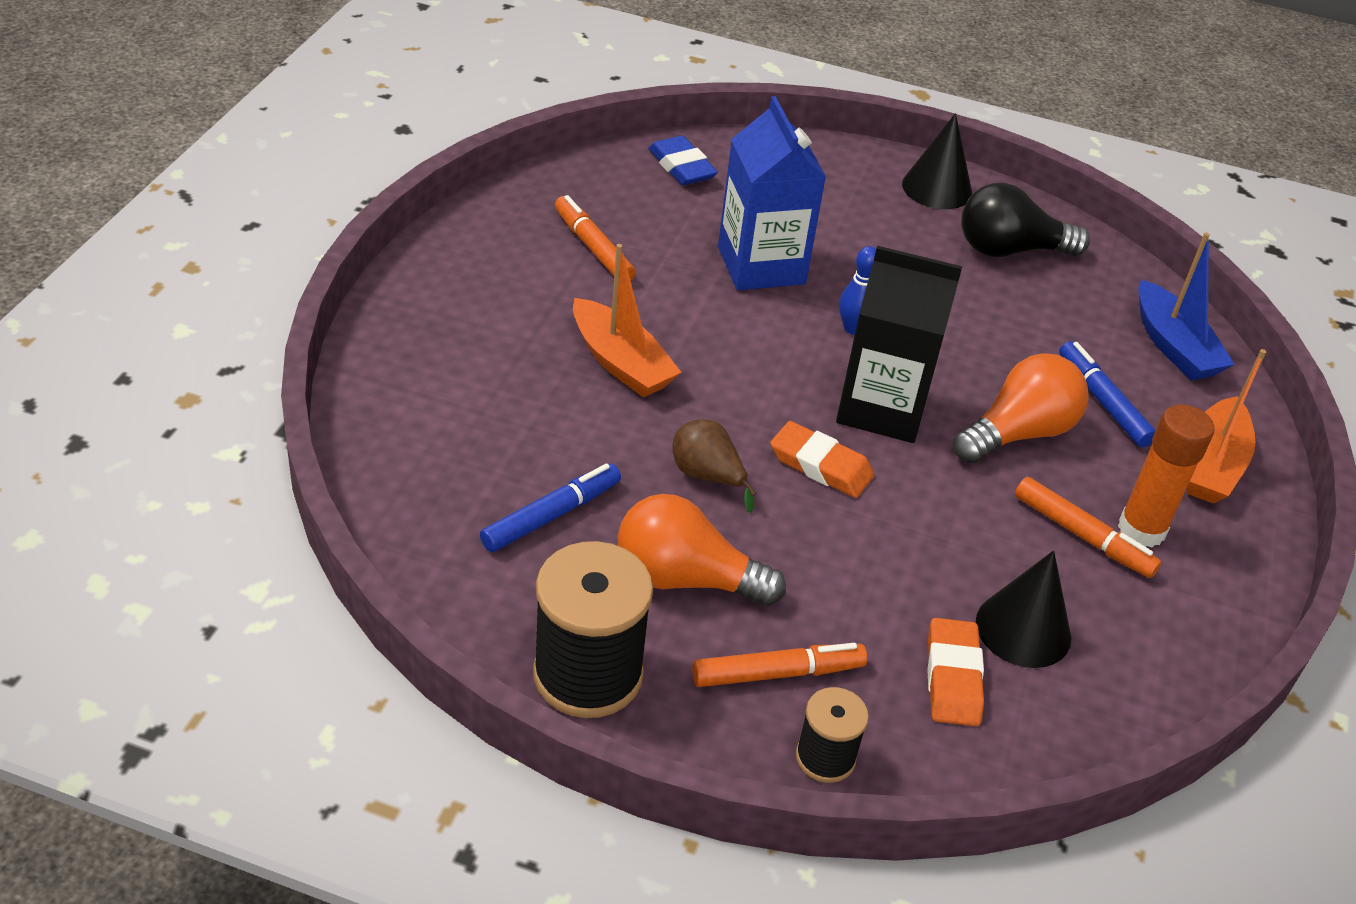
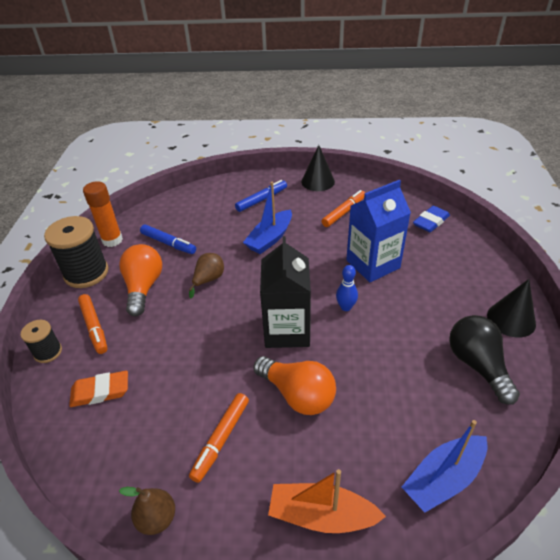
camera: 80 degrees right, 0 degrees up
(621, 363) = (270, 238): orange boat -> blue boat
(821, 465) = (232, 315): orange eraser -> none
(1023, 629) = (139, 418): black cone -> black cone (318, 181)
(1102, 402) = (352, 437): blue marker -> blue marker (261, 200)
(1141, 530) = (238, 473): orange glue stick -> orange glue stick (112, 240)
(1202, 631) = (157, 518): none -> brown pear

